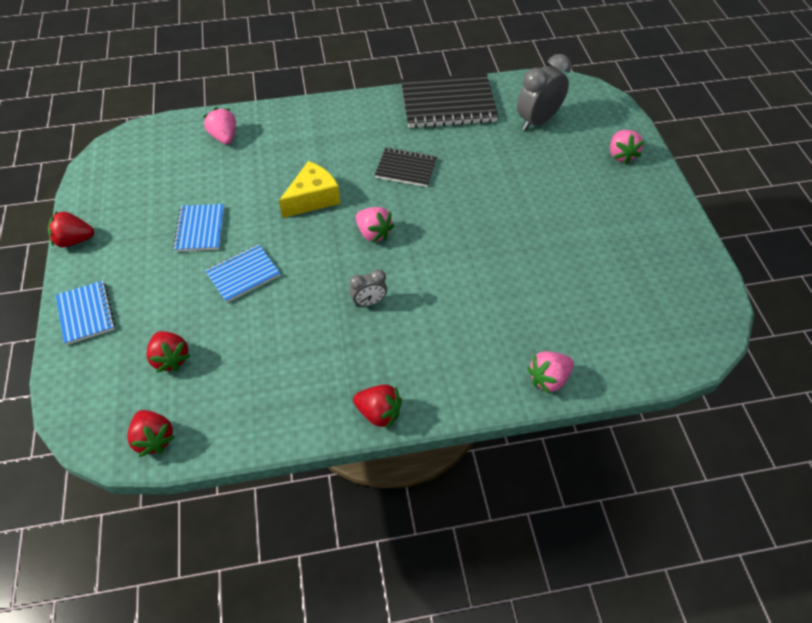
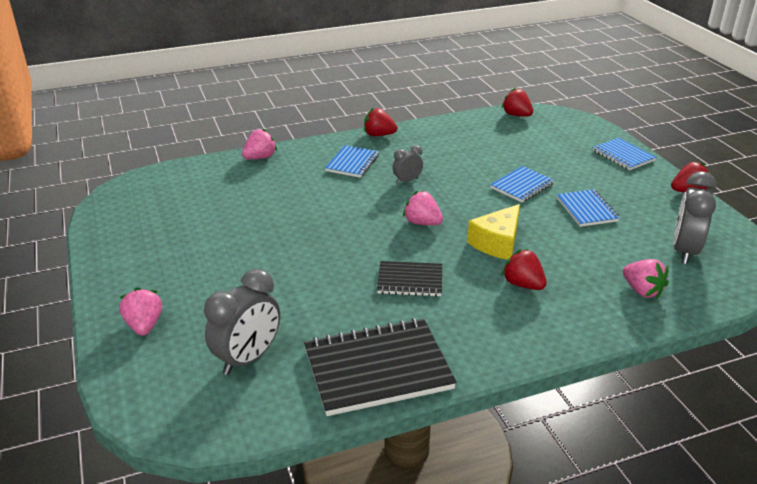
camera: 170 degrees right, 20 degrees down
(154, 168) = (684, 251): none -> grey clock
(170, 358) = (538, 143): red strawberry -> red strawberry (523, 284)
(427, 348) = (352, 163): none -> blue notebook

